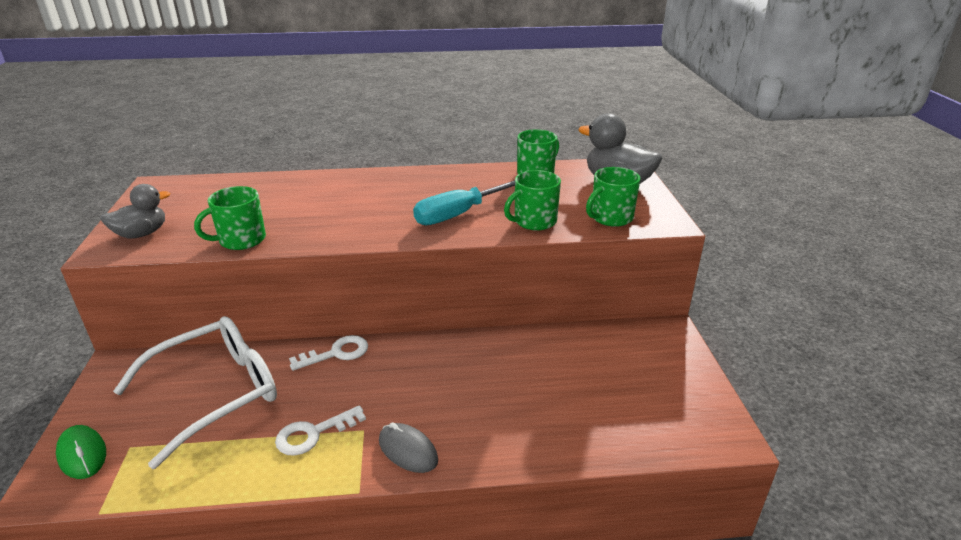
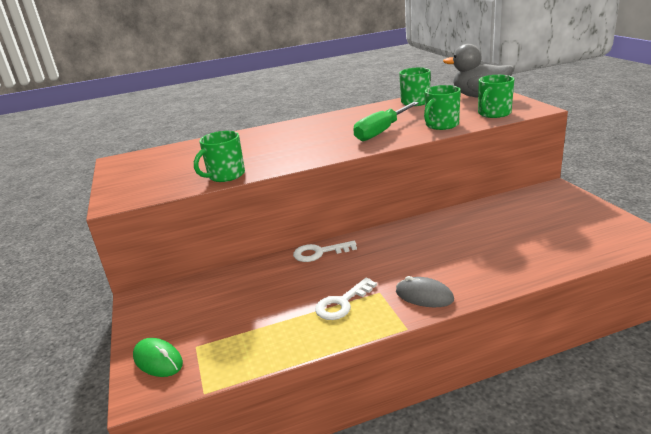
camera: 10 degrees left, 5 degrees down
(141, 234) = (137, 188): grey duck -> none
(216, 392) = (242, 297): white glasses -> none
(336, 353) = (319, 253): white key -> white key turned 150 degrees counterclockwise
(459, 214) = (382, 131): turquoise screwdriver -> green screwdriver

